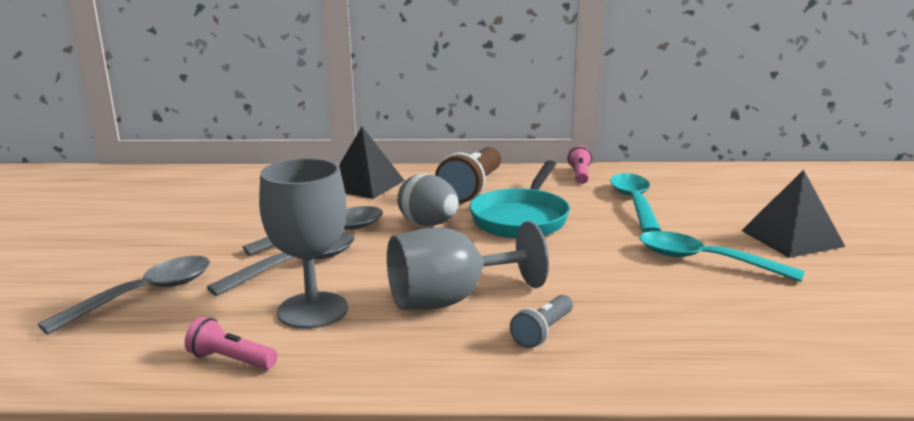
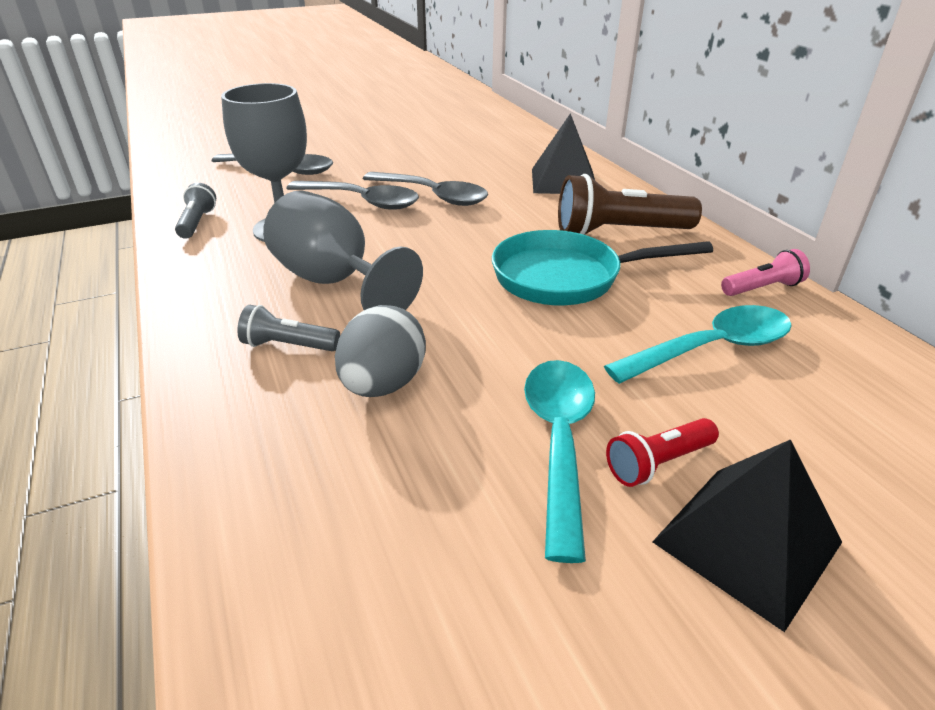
camera: 65 degrees right, 15 degrees up
(231, 360) = (197, 223): pink flashlight -> grey flashlight
(428, 224) = (497, 232): grey egg -> grey egg (383, 384)
(731, 241) = (658, 463): none -> red flashlight

